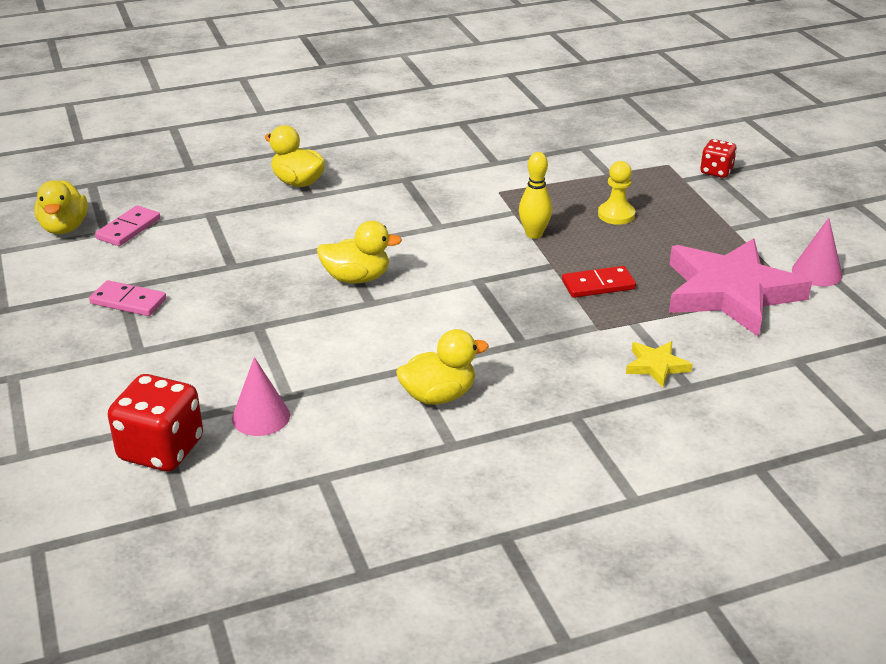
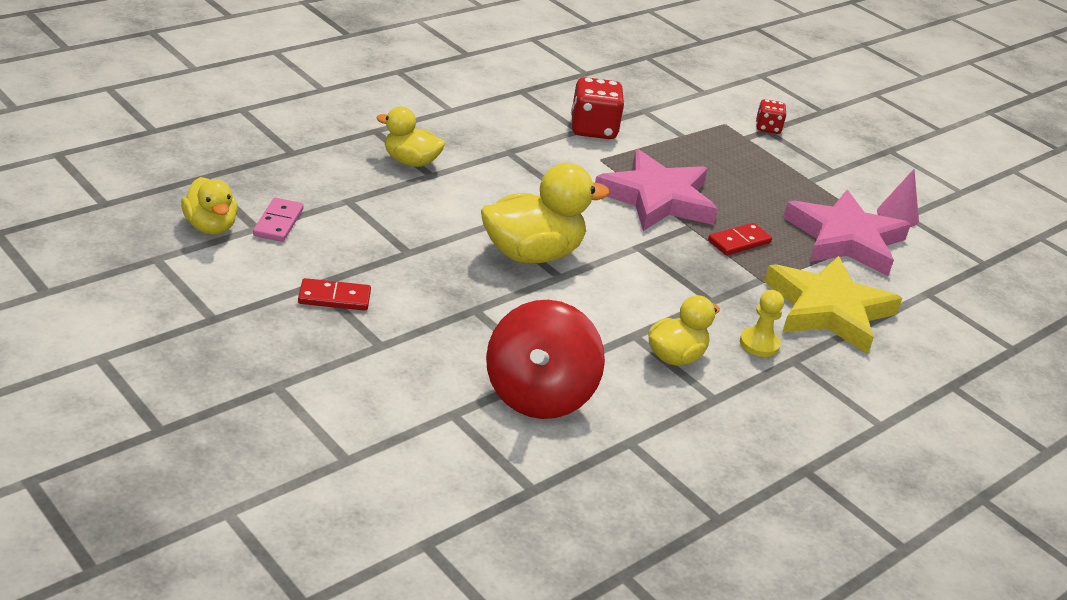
camera: 25 degrees left, 0 degrees up
(128, 301) = (334, 297): pink domino -> red domino
(161, 449) = (472, 437): red dice -> red dice (593, 129)
(261, 417) = (539, 395): pink cone -> red spinning top
(357, 278) = (532, 254): yellow duck -> yellow duck, size x1.64
(534, 234) = (657, 198): yellow bowling pin -> pink star
(616, 215) = (713, 175): yellow pawn -> yellow pawn (759, 344)
(656, 366) = (828, 310): yellow star -> yellow star, size x2.38

